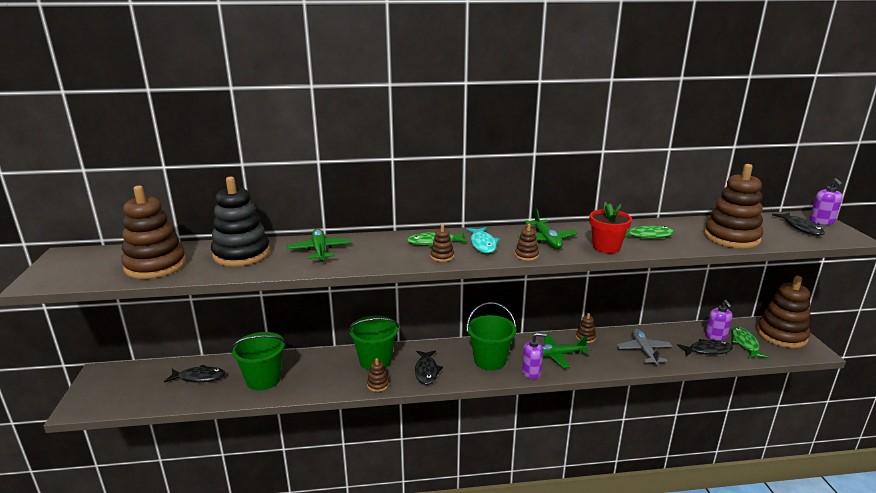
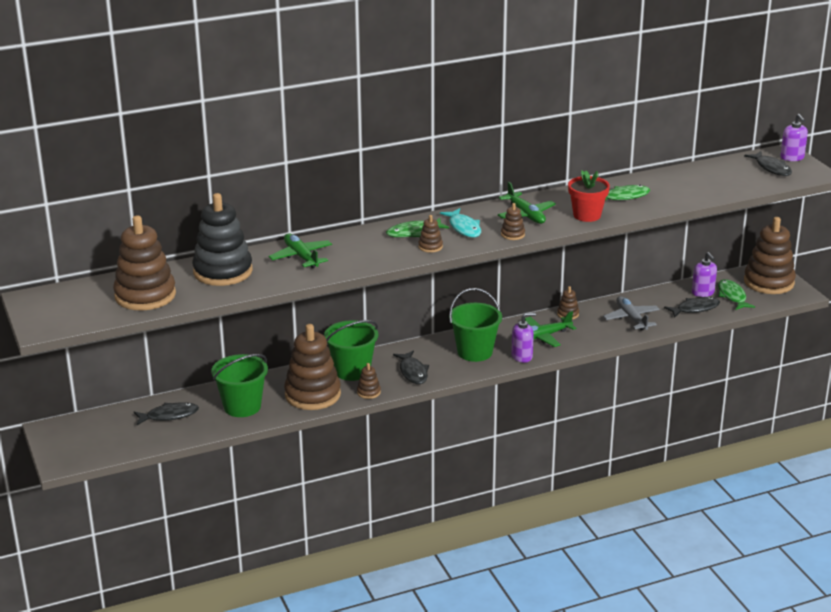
camera: 15 degrees left, 5 degrees up
(731, 237) = (705, 188): brown stacking toy -> brown stacking toy (312, 395)

